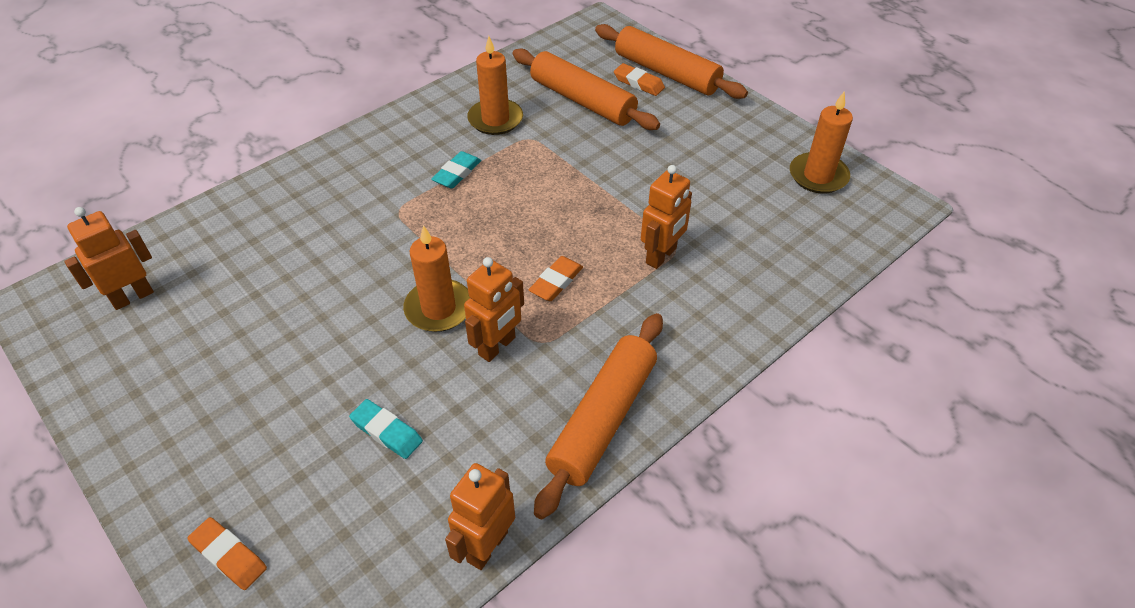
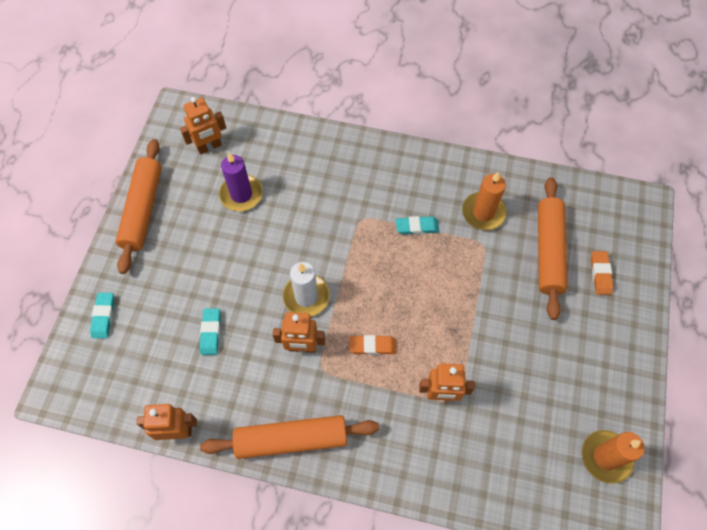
camera: 55 degrees right, 15 degrees up
(132, 297) = (209, 147): orange robot -> orange robot turned 135 degrees clockwise
(229, 556) = (103, 316): orange eraser -> turquoise eraser
(237, 300) = (241, 194): none -> purple candle
(438, 308) = (306, 297): orange candle -> white candle
(666, 73) = (629, 285): orange rolling pin -> orange rolling pin (143, 210)

